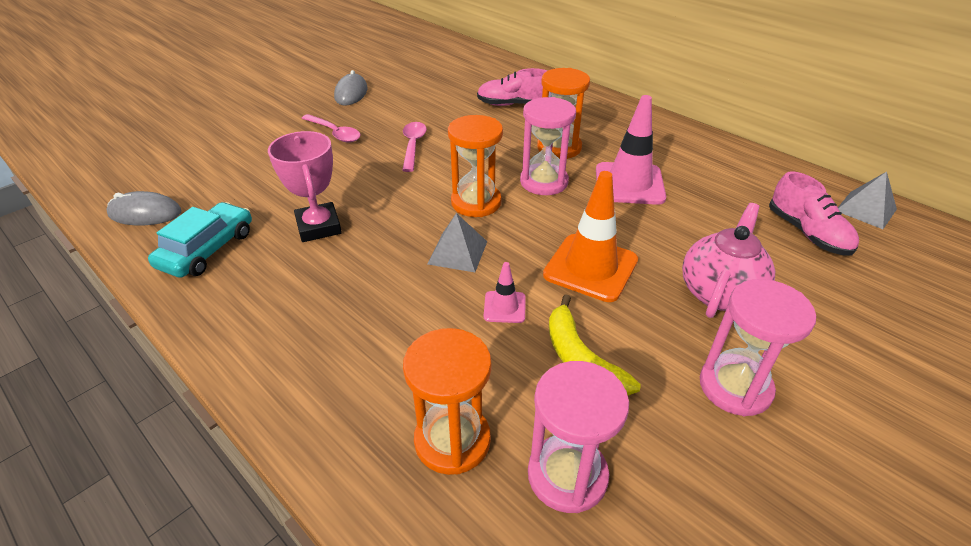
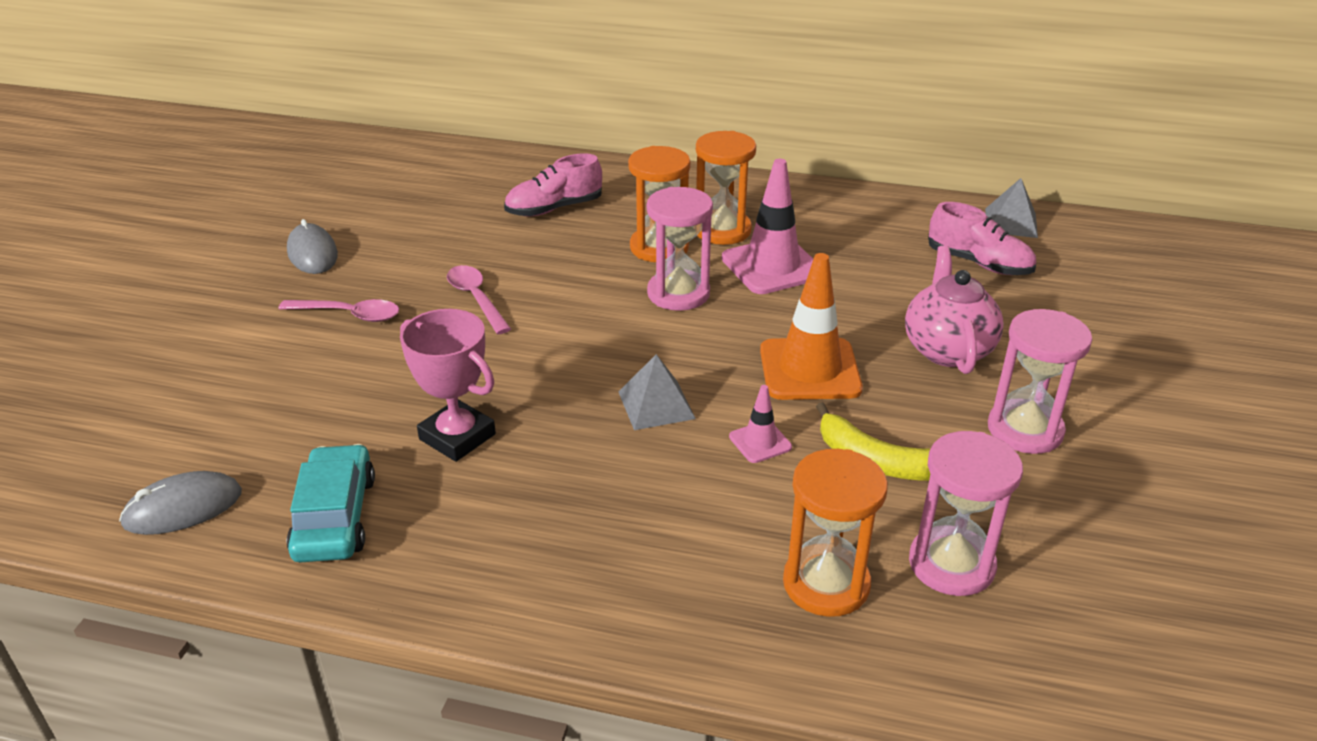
camera: 30 degrees left, 5 degrees down
(476, 202) = (623, 342): orange hourglass -> orange hourglass (722, 230)

